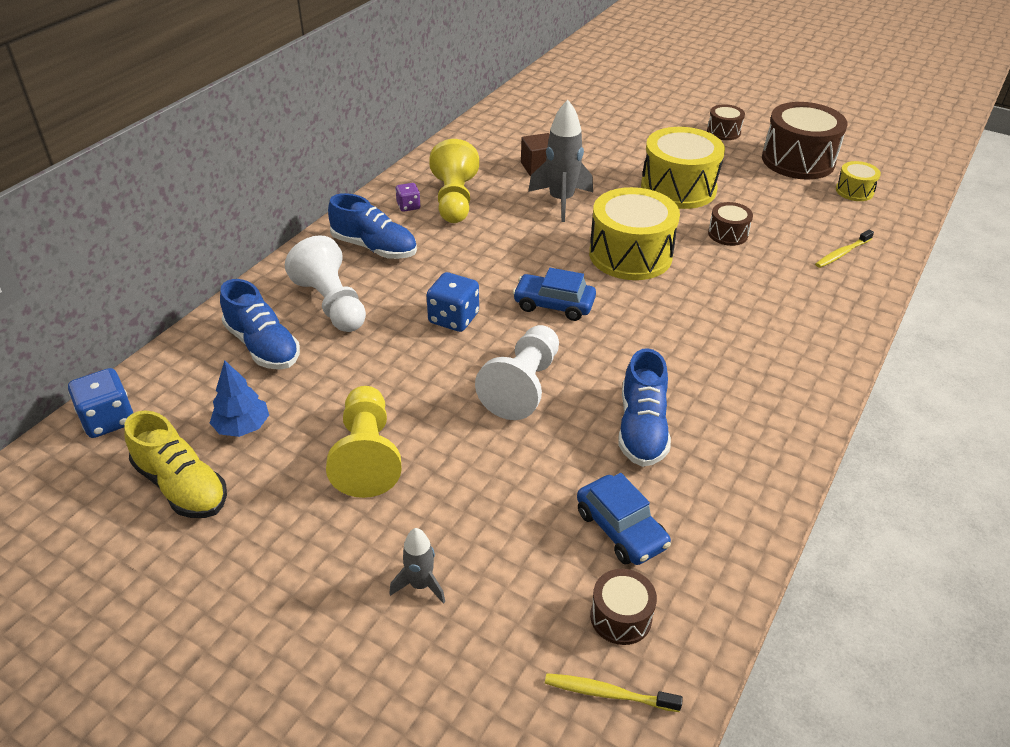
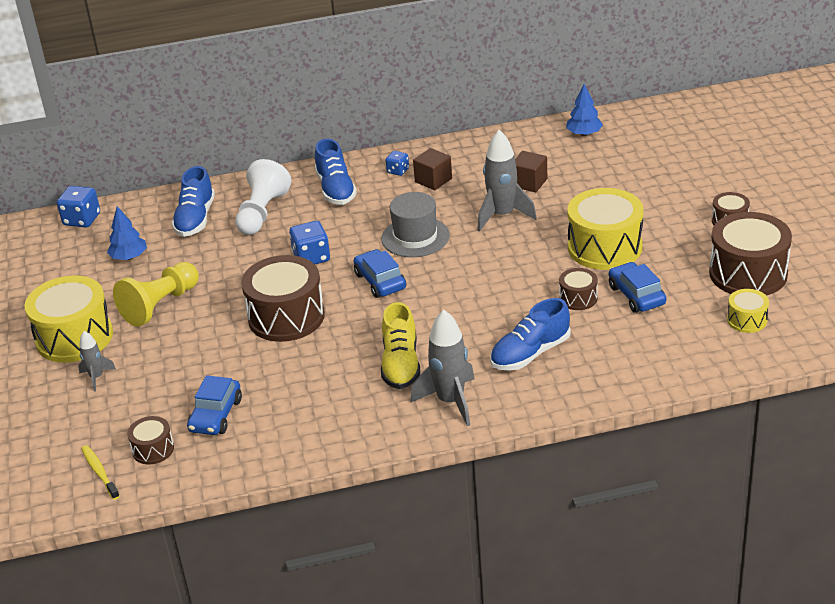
camera: 50 degrees right, 5 degrees down
(182, 486) = (69, 270): yellow shoe -> yellow shoe (401, 364)
(408, 206) = (398, 171): purple dice -> blue dice
(454, 200) = (433, 180): yellow pawn -> brown cube
(517, 115) = (584, 134): none -> blue tree
(519, 252) = (415, 237): none -> grey hat
(523, 386) = (286, 317): white pawn -> brown drum
(630, 255) = (483, 276): yellow drum -> yellow drum (74, 337)
(642, 428) = (309, 377): blue shoe -> blue shoe (530, 353)
(761, 211) = (636, 295): none -> blue car
(788, 370) = (450, 401): none -> grey rocket
(842, 253) = (638, 356): yellow toothbrush -> none

